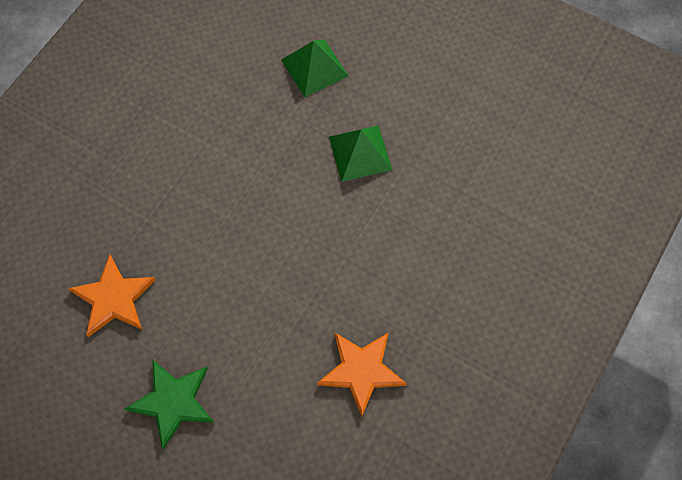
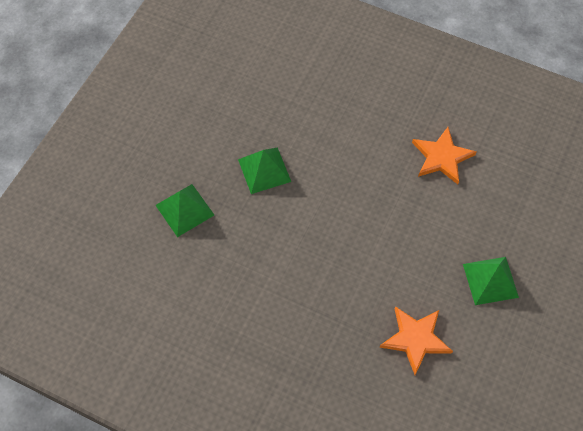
camera: 95 degrees left, 5 degrees down
(173, 402) = (490, 280): green star -> green pyramid

